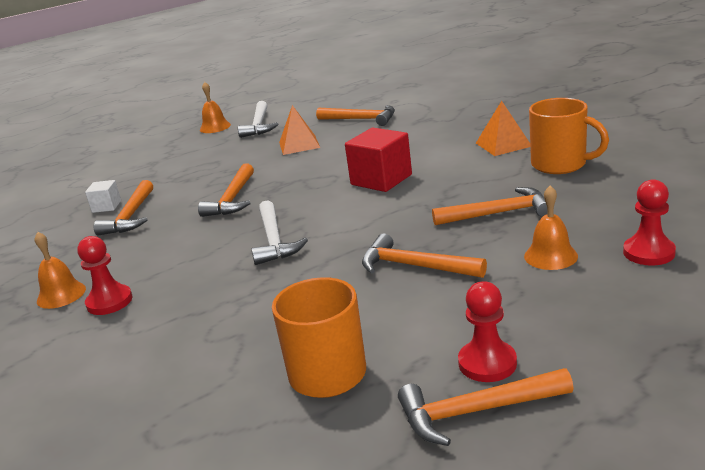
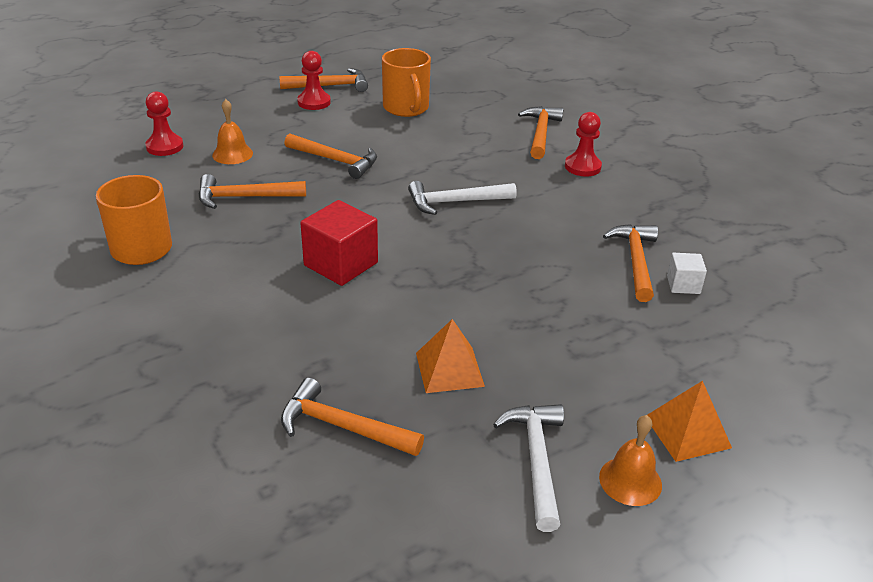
camera: 175 degrees right, 10 degrees up
(61, 295) = (633, 178): orange bell -> none
(233, 199) = (518, 267): orange hammer -> orange hammer (540, 133)
(274, 240) = (456, 202): white hammer -> white hammer turned 90 degrees counterclockwise
(503, 144) = (171, 298): orange pyramid -> orange pyramid (687, 431)

